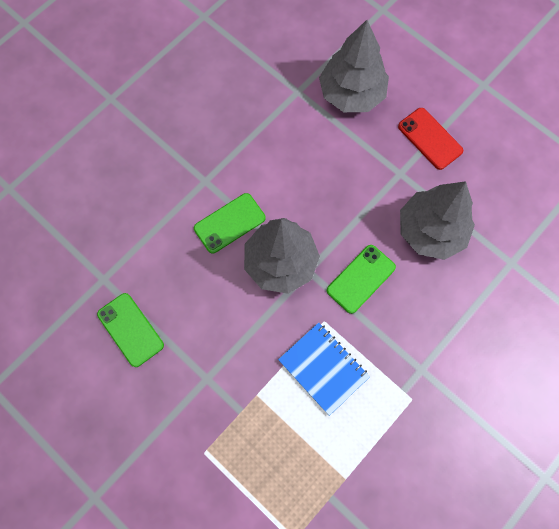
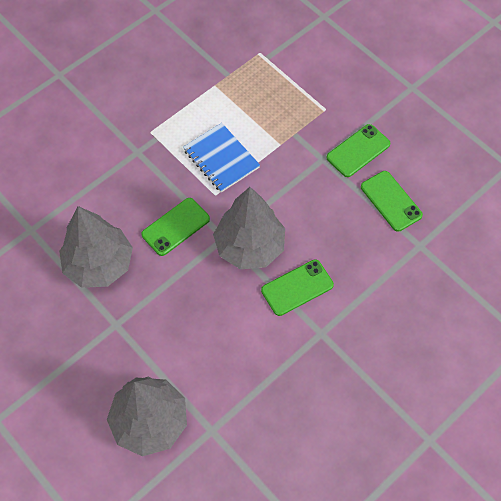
camera: 175 degrees left, 10 degrees down
(165, 393) = (358, 151): none -> green phone
(430, 138) = (75, 360): red phone -> none

